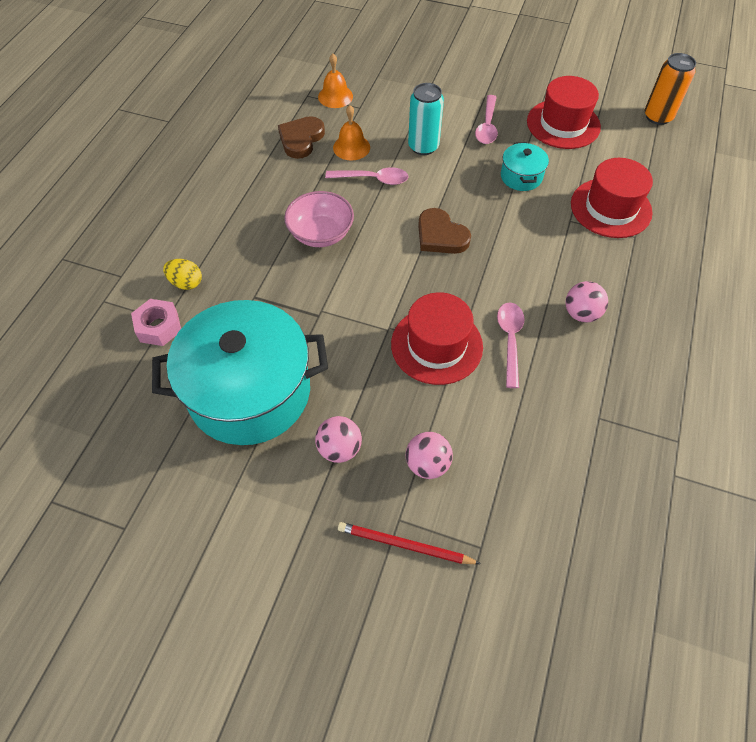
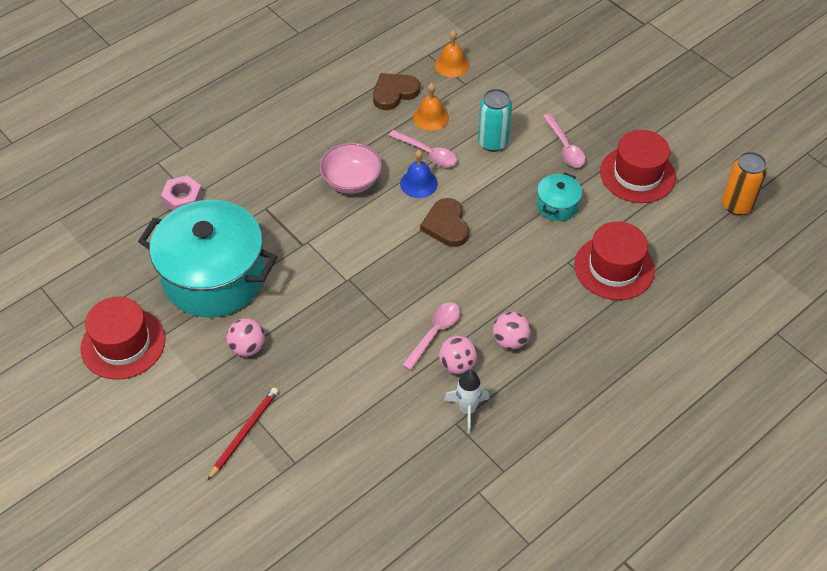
camera: 30 degrees right, 5 degrees down
(186, 283) = (224, 175): yellow egg -> none
(386, 209) = (418, 183): none -> blue bell
(404, 545) = (244, 433): red pencil -> red pencil turned 75 degrees clockwise
(427, 464) = (301, 389): pink ball -> pink ball (457, 365)
(436, 345) = (374, 309): red hat -> red hat (123, 344)
(487, 126) = (565, 147): pink spoon -> pink spoon turned 60 degrees counterclockwise
(598, 399) = (467, 410): none -> white rocket

